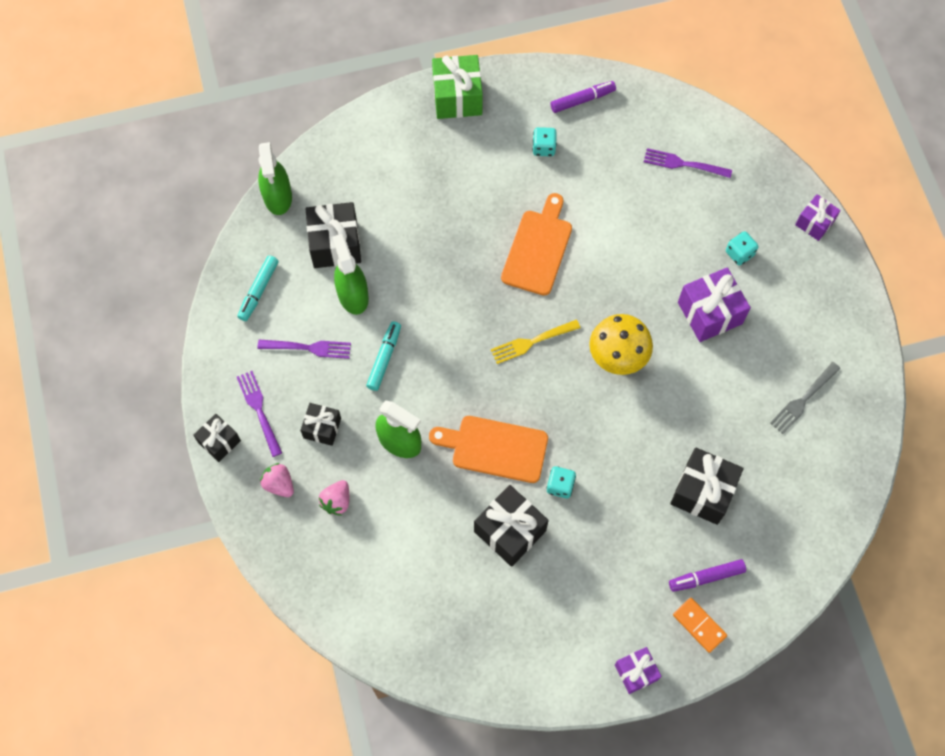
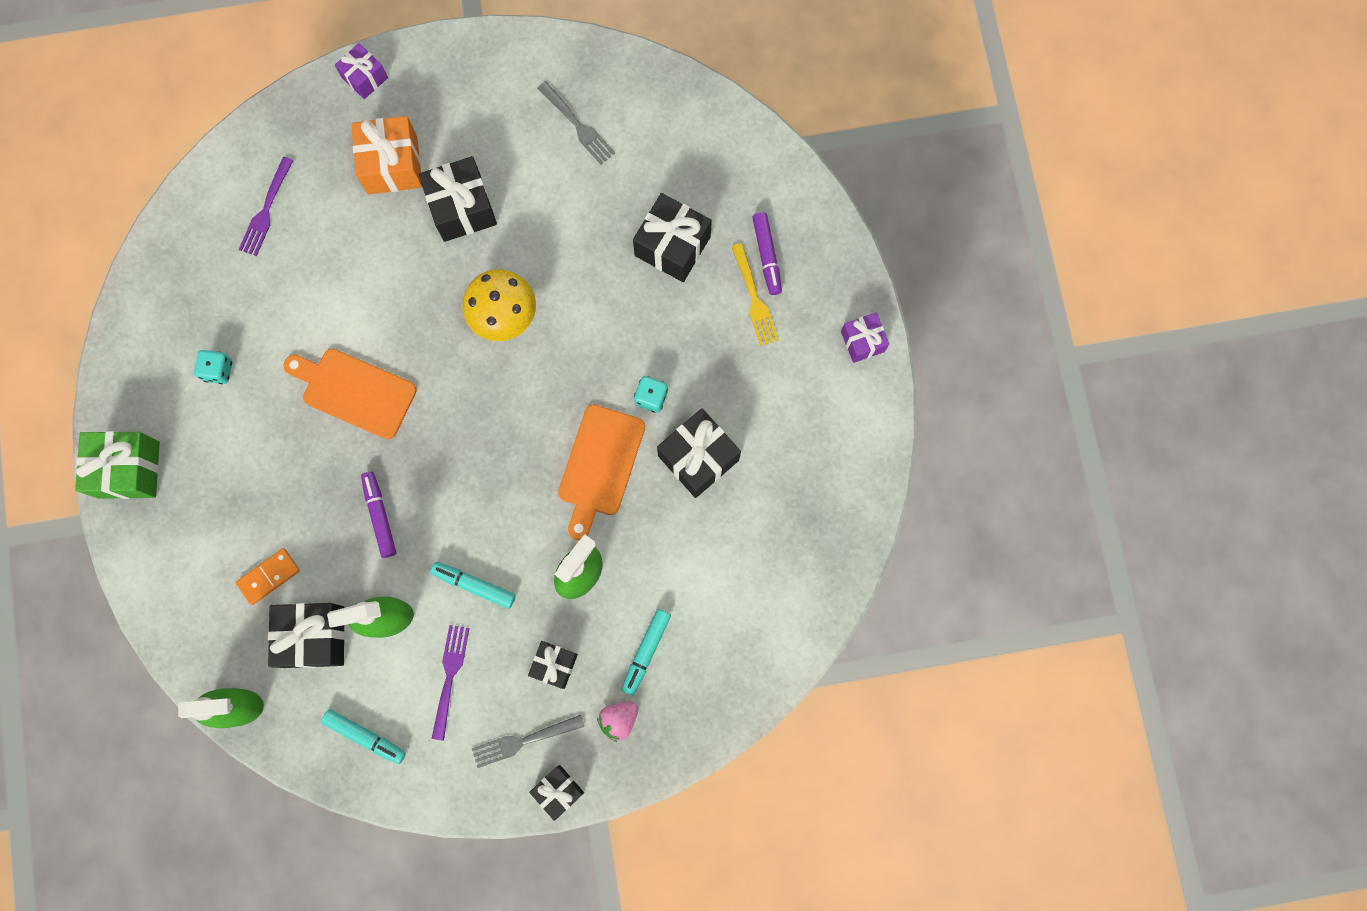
camera: 85 degrees left, 10 degrees up
(259, 411) = (524, 740): purple fork -> grey fork
(337, 501) = (646, 652): pink strawberry -> turquoise marker
(532, 341) = (473, 410): yellow fork -> yellow fork (754, 298)
(582, 100) = (158, 317): purple marker -> purple marker (380, 515)
(699, 625) = (818, 270): orange domino -> orange domino (269, 577)
(710, 313) = (462, 208): purple gift -> black gift
(739, 253) = (392, 165): turquoise dice -> orange gift

